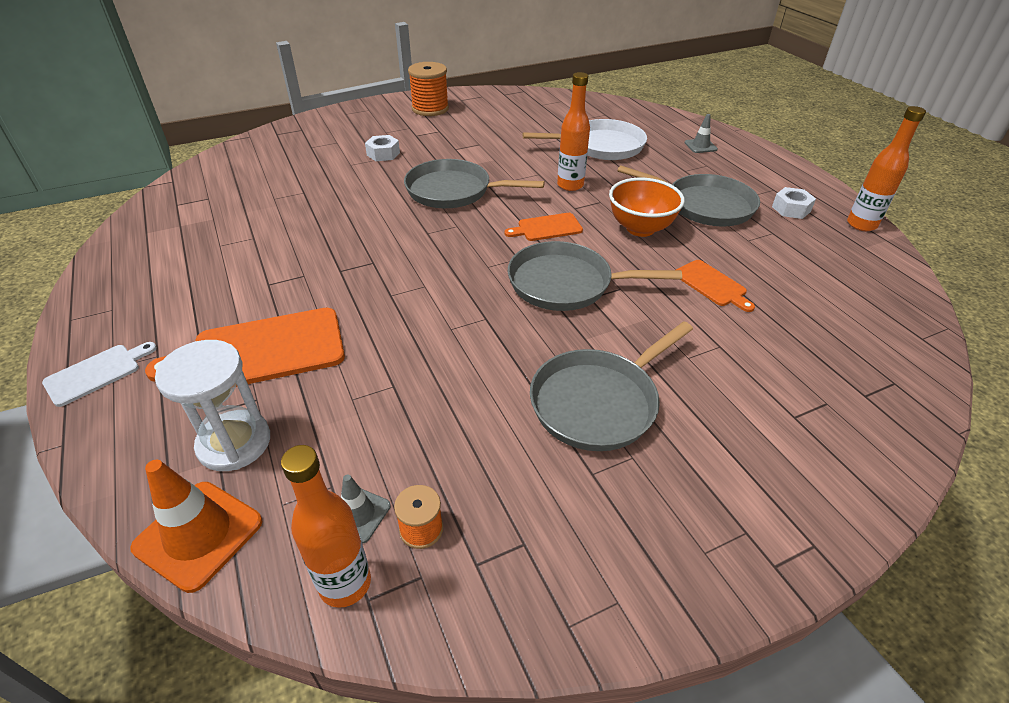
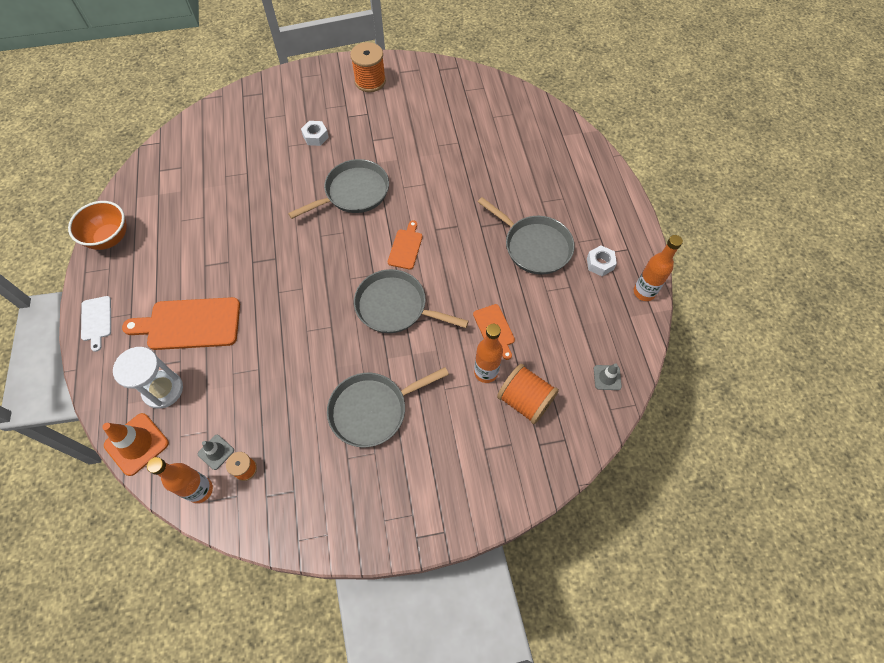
camera: 15 degrees right, 20 degrees up
(96, 373) = (96, 320): white cutting board -> white cutting board turned 105 degrees clockwise
(453, 191) = (353, 192): grey pan -> grey pan turned 120 degrees clockwise
(547, 228) = (405, 247): orange cutting board -> orange cutting board turned 105 degrees clockwise
(570, 185) = (443, 202): orange bottle -> orange bottle (486, 372)
(601, 146) = (489, 158): white pan -> none
(640, 228) = (473, 262): orange bowl -> orange bowl (110, 238)
(700, 146) = (571, 172): grey traffic cone -> grey traffic cone (607, 377)
(807, 350) = (525, 400): none -> orange spool

